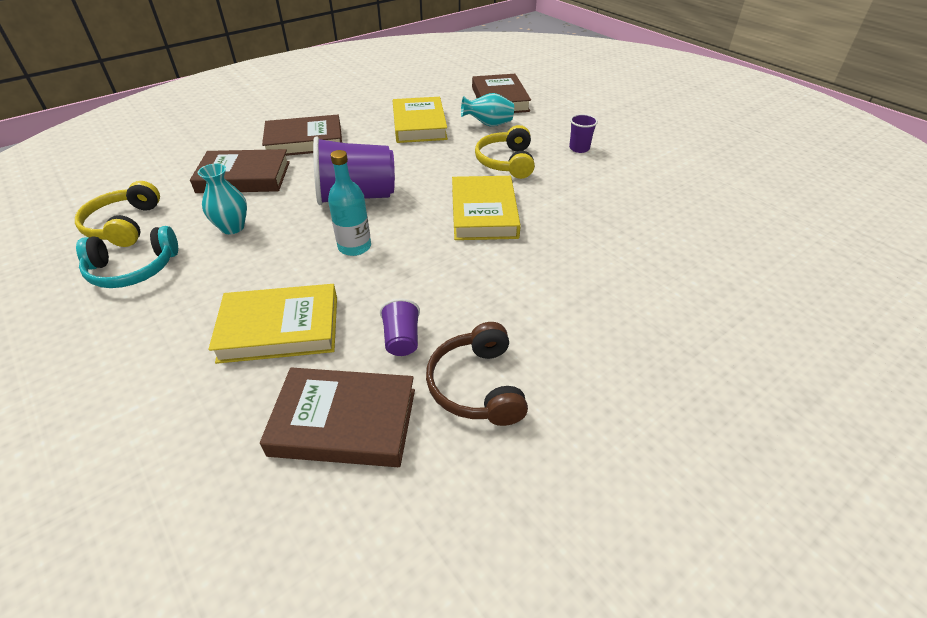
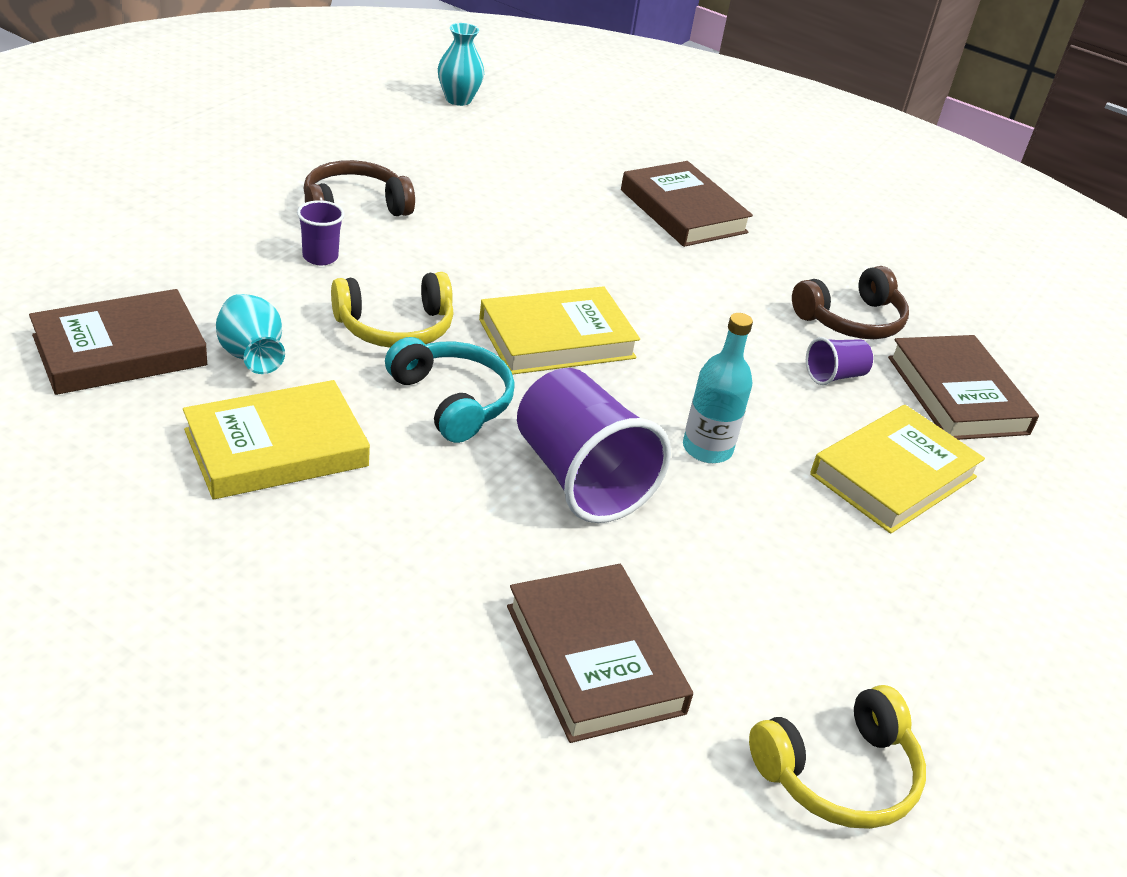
camera: 115 degrees left, 5 degrees down
(133, 269) = (918, 687): turquoise headphones -> turquoise headphones (452, 401)
(232, 227) = (748, 606): turquoise vase -> turquoise vase (458, 99)
(279, 328) = (893, 476): yellow book -> yellow book turned 75 degrees clockwise
(304, 141) = (409, 612): brown book -> brown book (683, 211)
(640, 164) = (354, 207): none -> brown headphones

